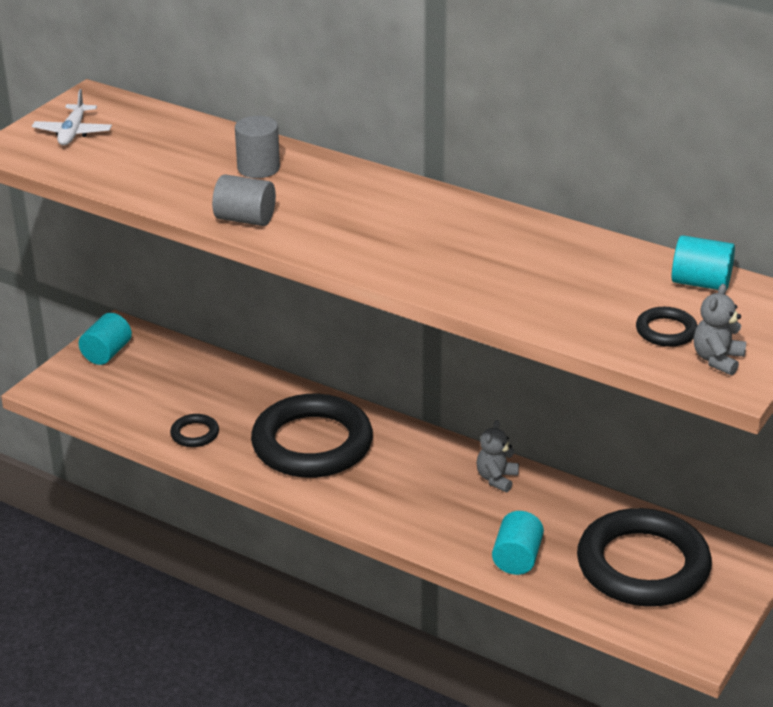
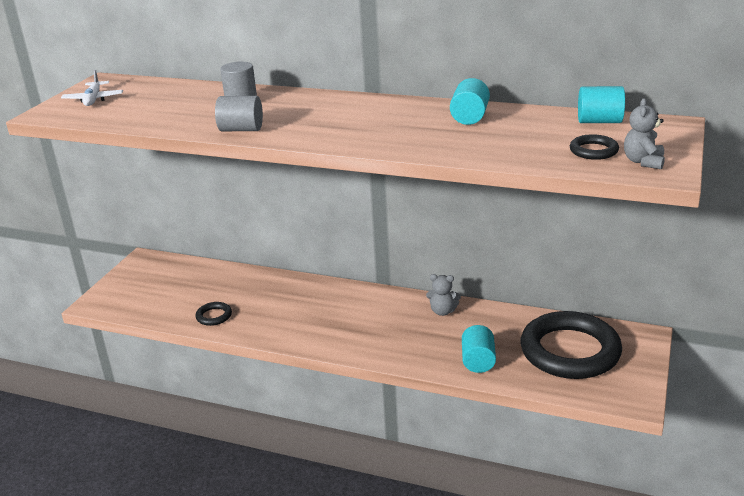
camera: 10 degrees left, 5 degrees down
(107, 353) = (137, 274): turquoise cylinder -> turquoise cylinder (469, 117)
(312, 444) = (302, 309): black ring -> none
(496, 479) = (443, 311): grey teddy bear -> grey teddy bear turned 90 degrees counterclockwise

